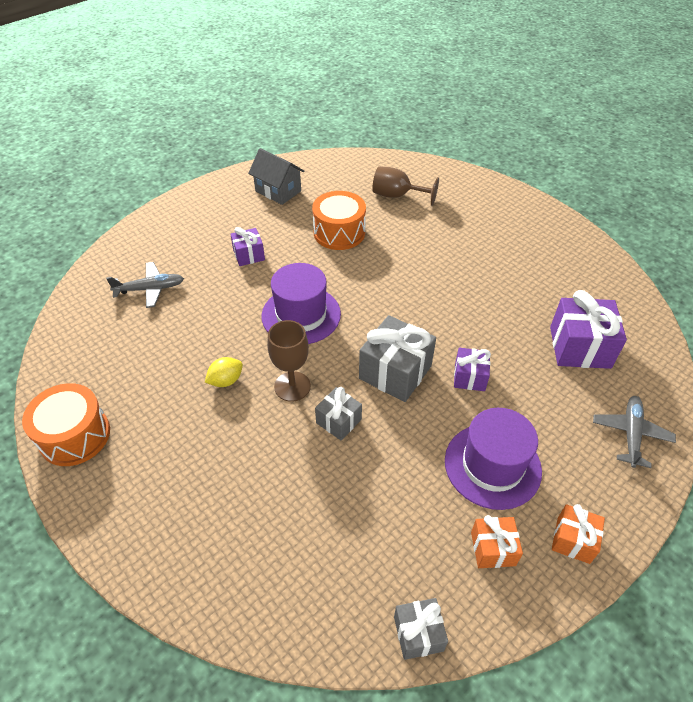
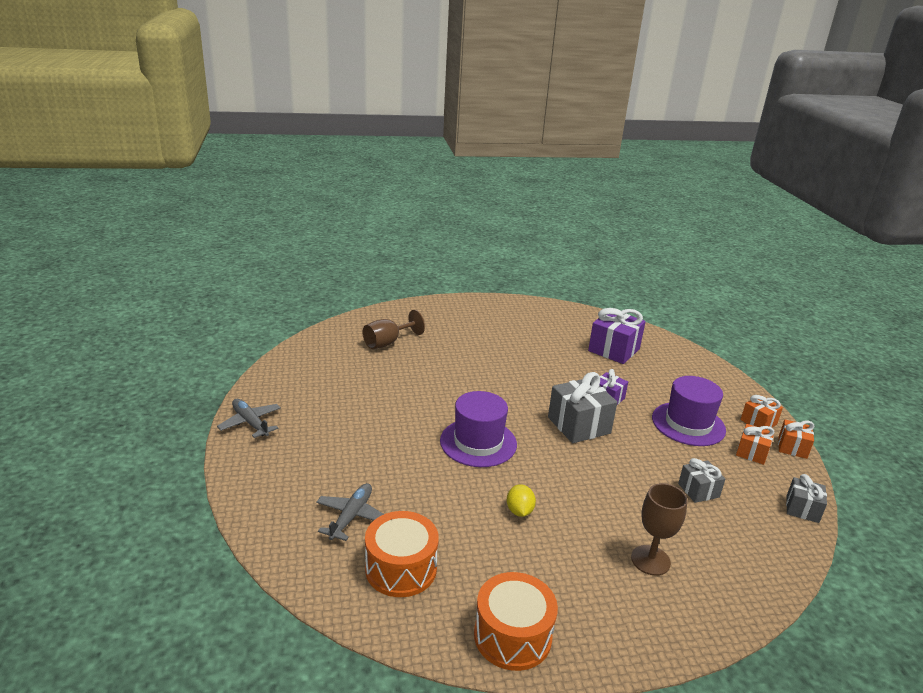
camera: 60 degrees left, 20 degrees down
(249, 255) = (372, 440): purple gift -> none
(278, 191) = (302, 391): grey house -> none
(292, 386) = (554, 478): brown goblet -> brown goblet (650, 560)
(338, 421) = (607, 470): grey gift -> grey gift (698, 490)
(339, 232) = (399, 385): orange drum -> orange drum (401, 568)
(550, 595) = (792, 447): none -> orange gift
(630, 434) = (693, 368): grey plane -> grey plane (250, 423)

